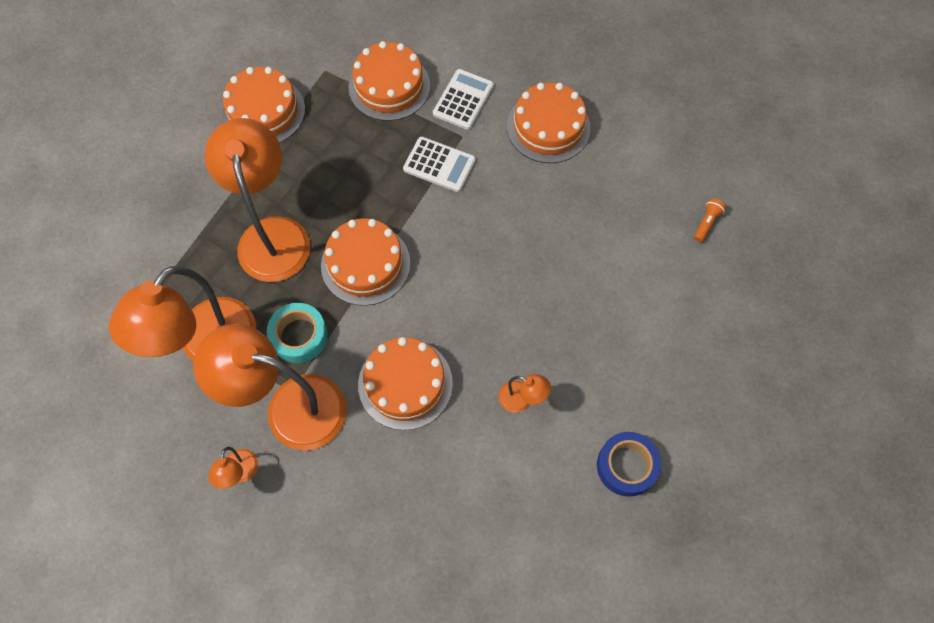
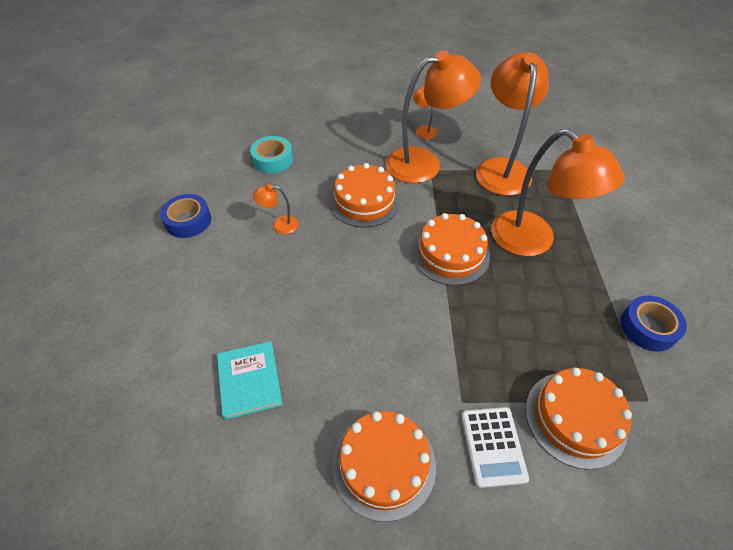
camera: 150 degrees right, 15 degrees down
(263, 111) = (648, 327): orange cake -> blue tape
(299, 336) = (453, 195): turquoise tape -> turquoise tape (273, 160)
(439, 165) = (460, 360): white calculator -> none
(623, 235) = (249, 381): none -> turquoise book
(706, 223) = (164, 439): orange flashlight -> none

